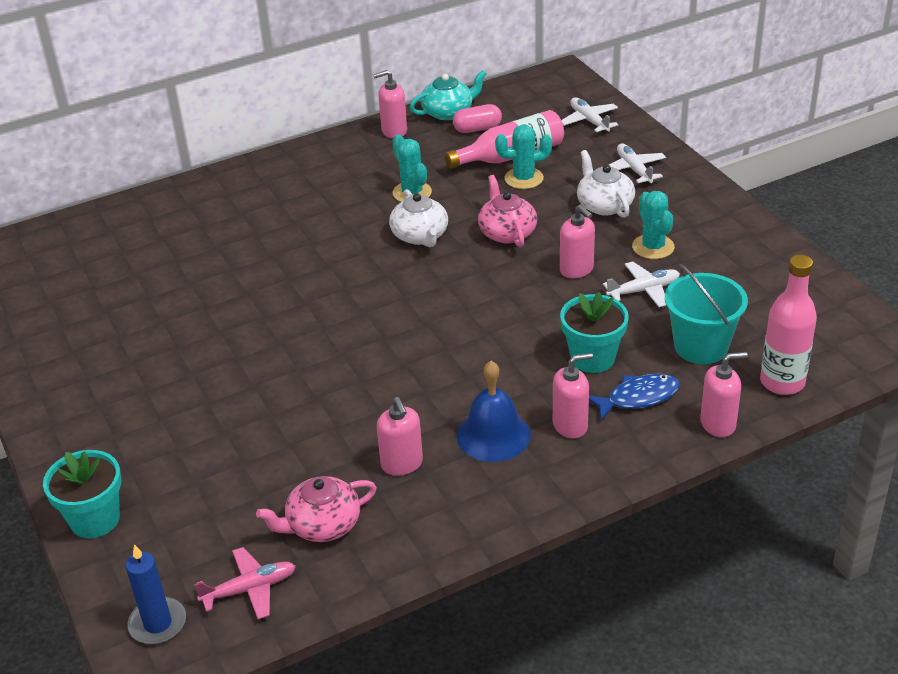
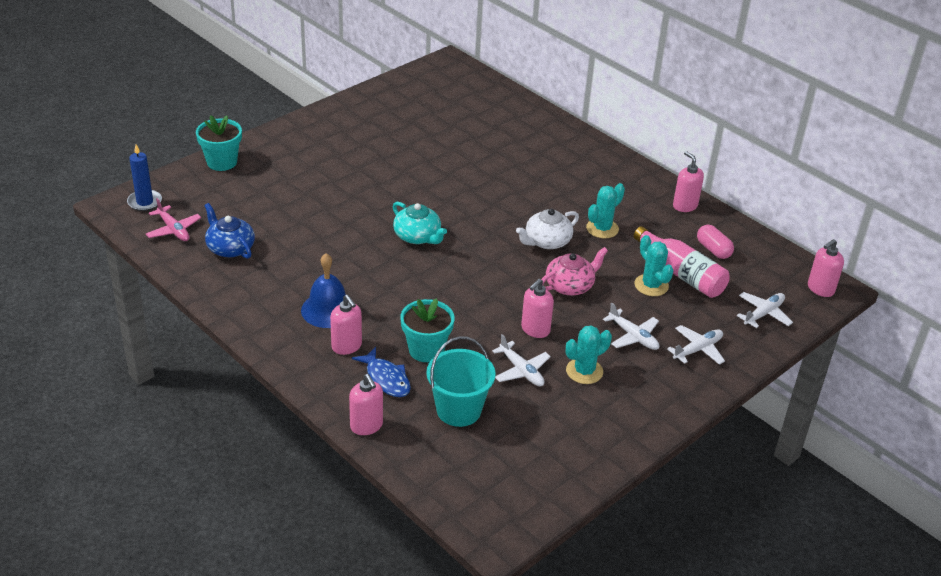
camera: 70 degrees right, 0 degrees up
(322, 525) = (230, 248): pink teapot -> blue teapot
(402, 464) = (291, 272): pink soap dispenser -> pink soap dispenser (820, 289)
(448, 112) = (730, 230): turquoise teapot -> turquoise teapot (418, 236)
(604, 205) = (633, 336): white teapot -> white plane
(782, 382) = (426, 462): pink bottle -> none

